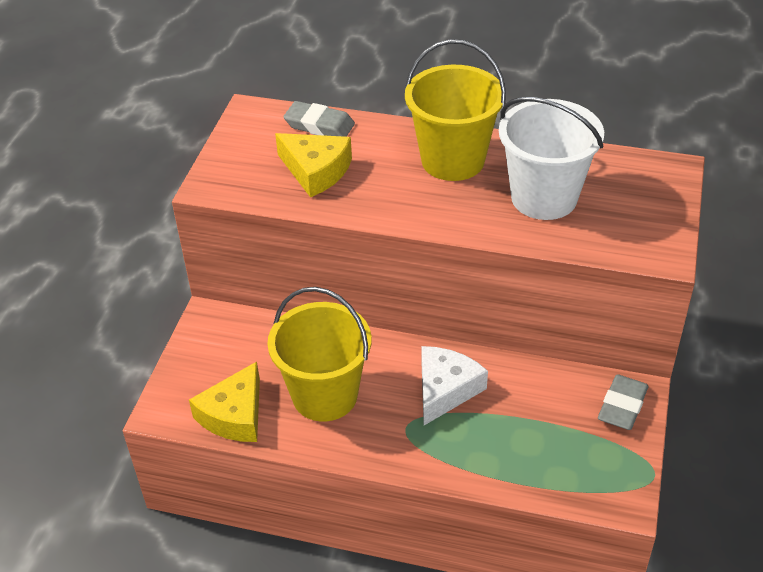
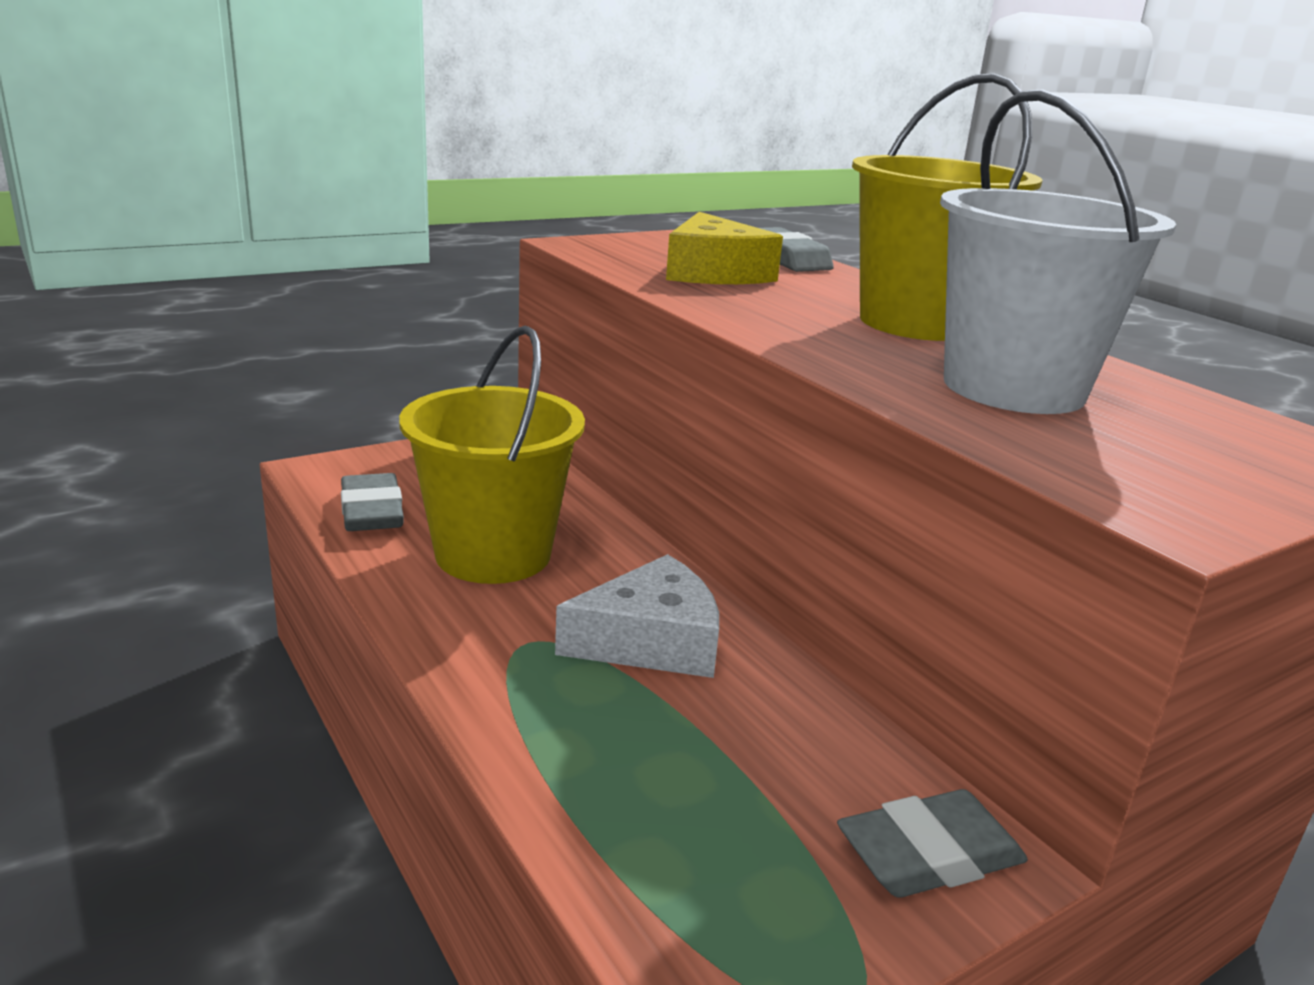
camera: 40 degrees right, 20 degrees down
(234, 415) = (372, 511): yellow cheese -> grey eraser

